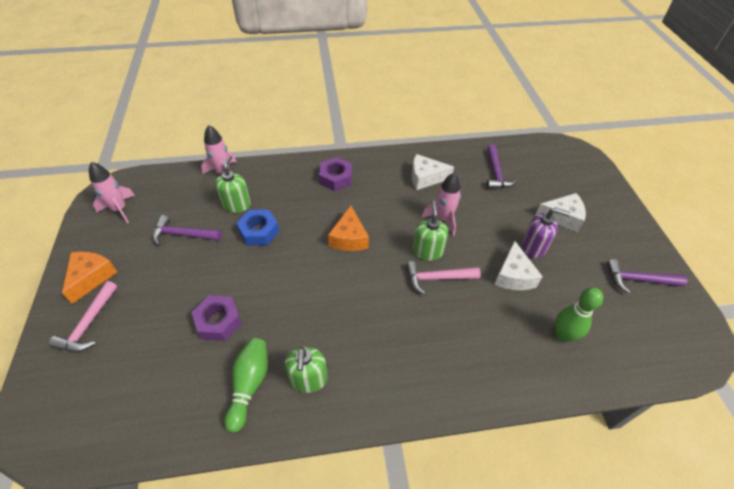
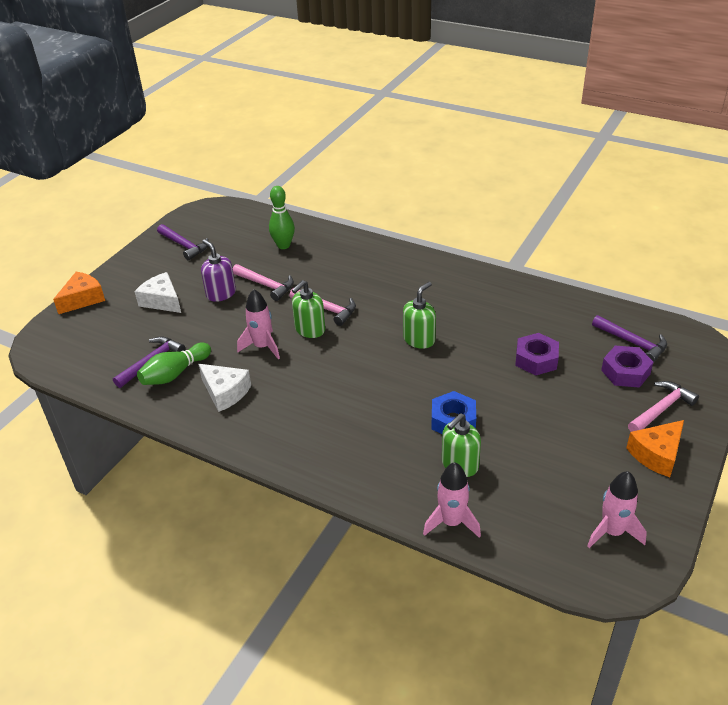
camera: 140 degrees left, 10 degrees down
(183, 235) = (540, 457): purple hammer -> purple hammer (632, 343)
(249, 385) = (531, 311): green bowling pin -> green bowling pin (175, 373)
(308, 379) = (484, 297): green soap dispenser -> green soap dispenser (419, 339)
(336, 178) = (319, 441): purple nut -> purple nut (625, 372)
(349, 238) = (367, 372): orange cheese -> orange cheese (83, 299)
(513, 276) = (266, 285): white cheese -> pink hammer

